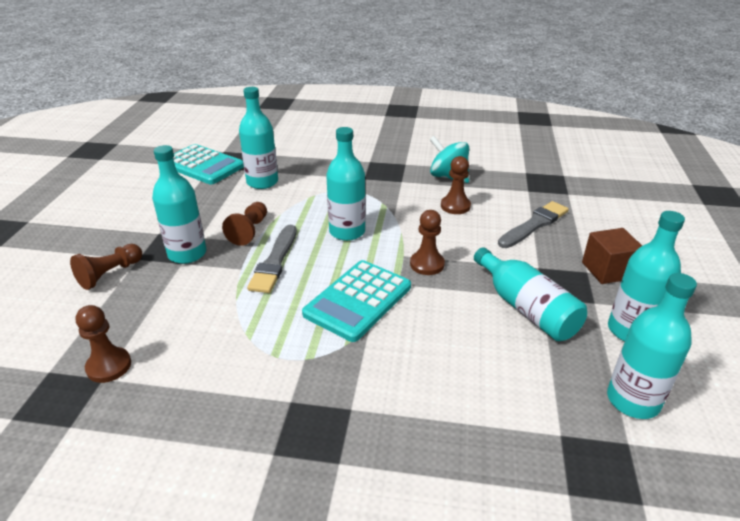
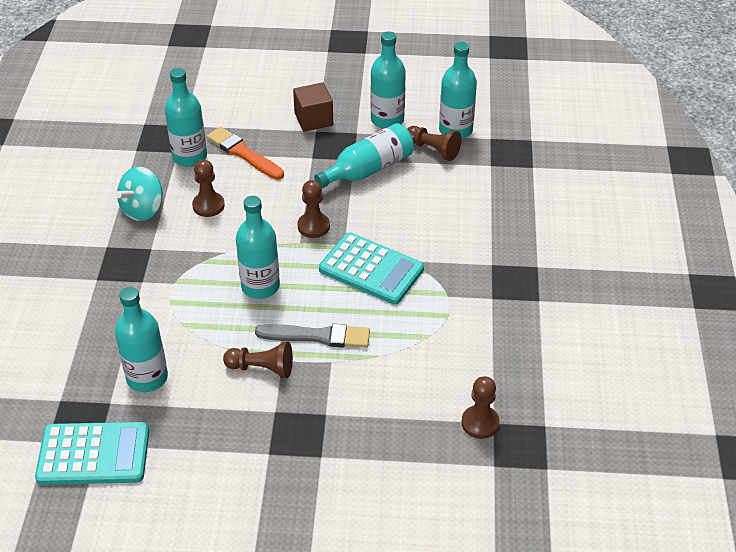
camera: 95 degrees left, 10 degrees up
(110, 274) = (351, 472): brown pawn -> brown pawn (433, 149)
(187, 254) = (309, 413): turquoise bottle -> turquoise bottle (189, 157)
(203, 165) = (93, 454): turquoise calculator -> turquoise calculator turned 60 degrees clockwise
(534, 225) = (243, 153): grey brush -> orange brush

